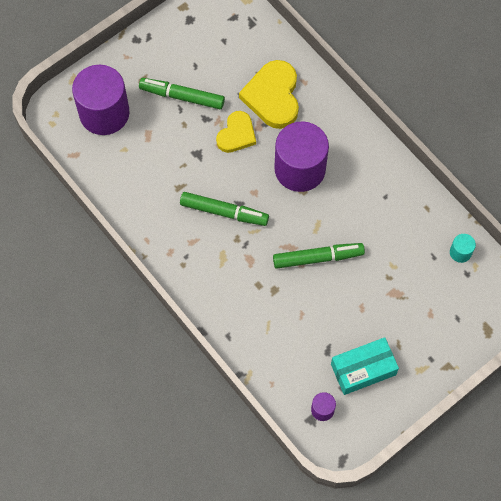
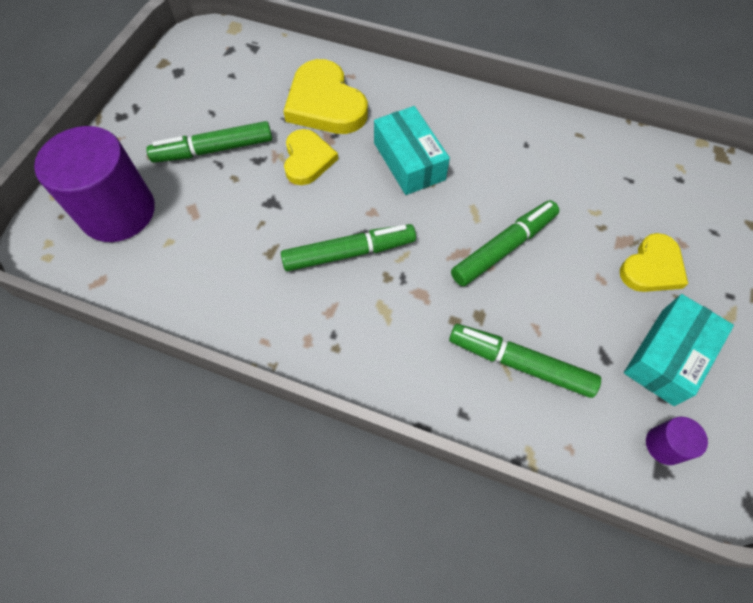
camera: 30 degrees left, 5 degrees down
(277, 327) = (519, 363): none -> green marker
(300, 169) = (409, 161): purple cylinder -> turquoise box
(398, 317) = (652, 267): none -> yellow heart
(460, 252) = (653, 161): turquoise cylinder -> none

